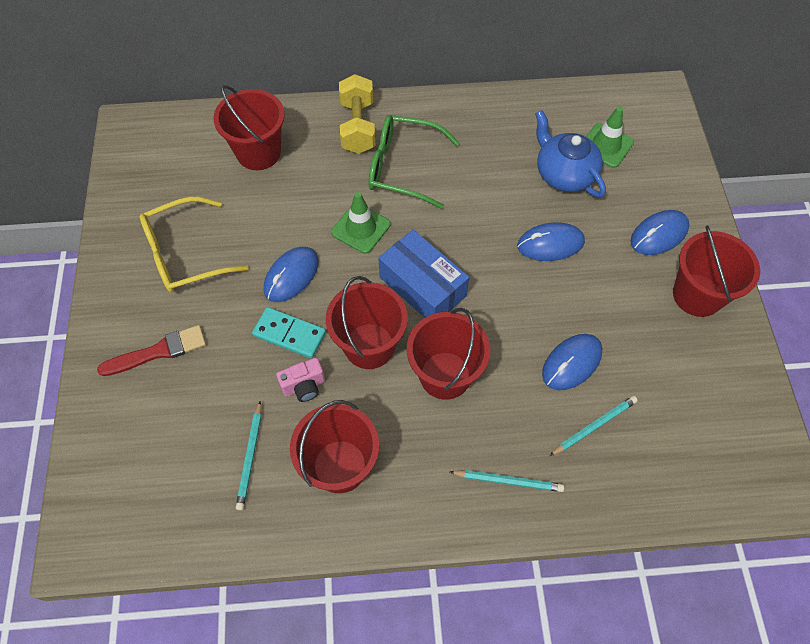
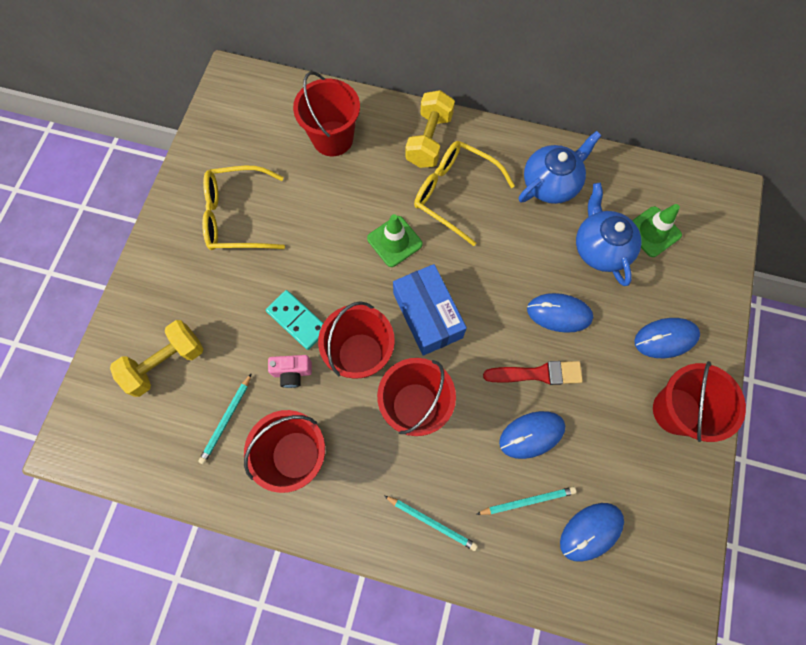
camera: 20 degrees right, 10 degrees up
(158, 351) = (185, 298): red brush -> red brush (537, 373)
(160, 423) = (166, 363): none -> yellow dumbbell
(291, 276) = (318, 266): blue mouse -> blue mouse (590, 531)
(402, 167) = (454, 193): green glasses -> yellow glasses
(493, 131) = (551, 183): none -> blue teapot

